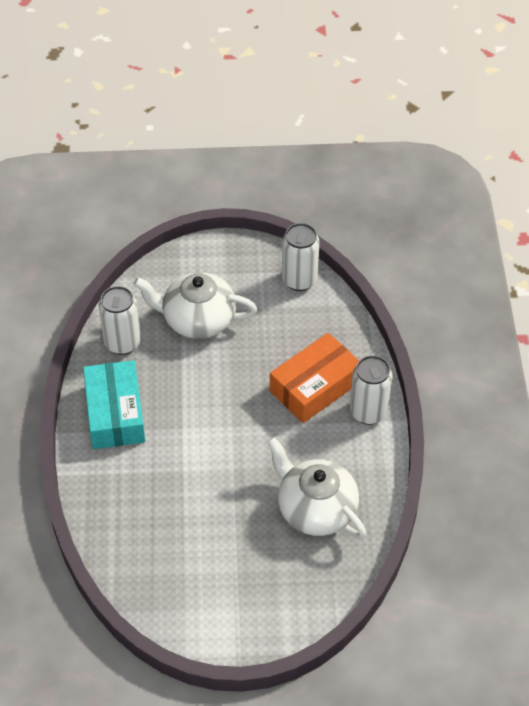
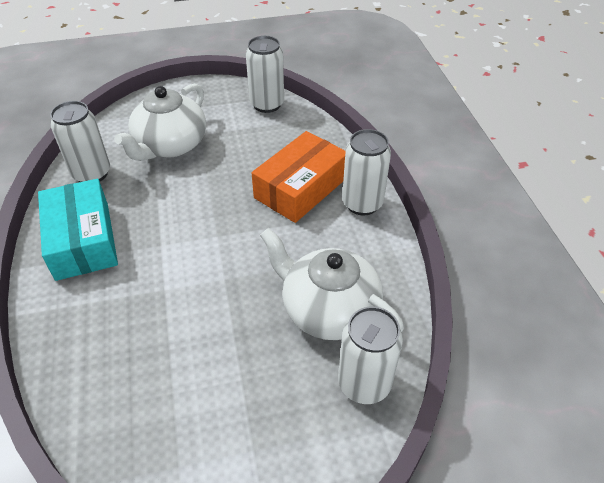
camera: 10 degrees left, 5 degrees down
(197, 319) = (170, 145): white teapot -> white teapot turned 60 degrees counterclockwise
(330, 572) = (364, 384): none -> white can

